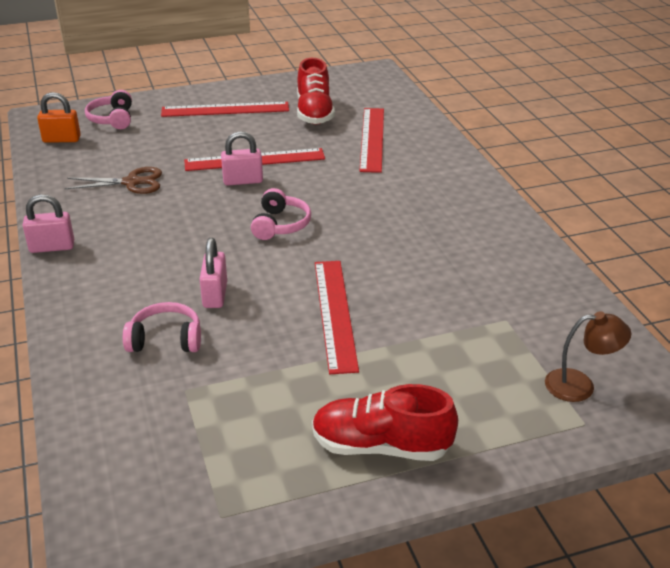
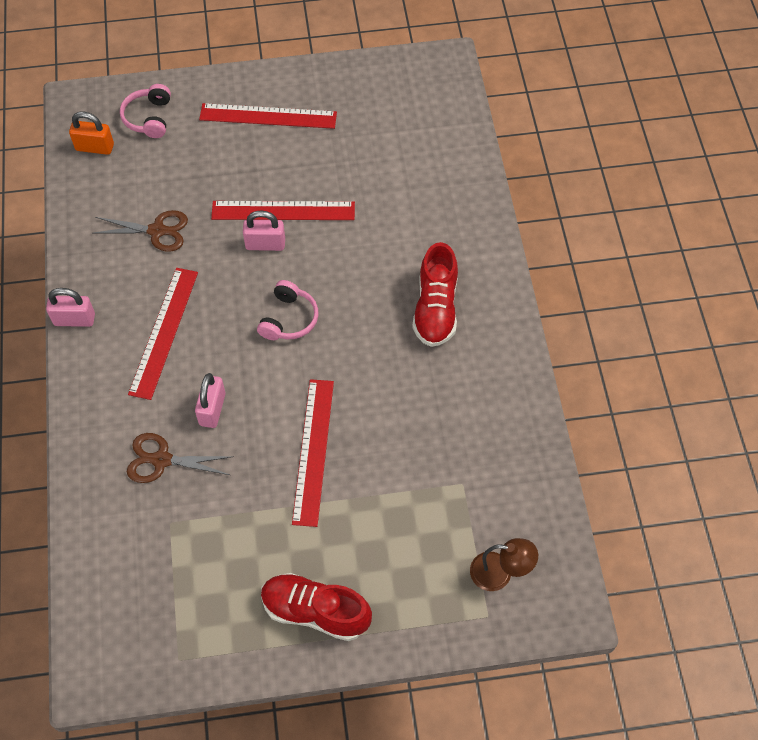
camera: 10 degrees right, 25 degrees up
(166, 339) = (162, 460): pink headphones -> brown scissors
(314, 113) = (361, 135): red shoe -> red shoe (435, 309)
(372, 139) = (410, 191): red ruler -> red ruler (164, 332)

